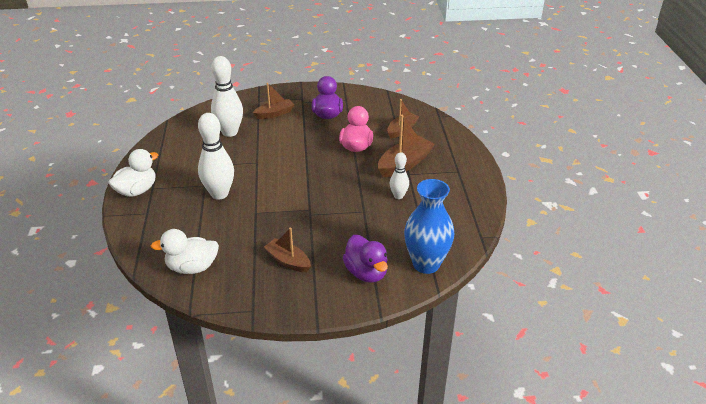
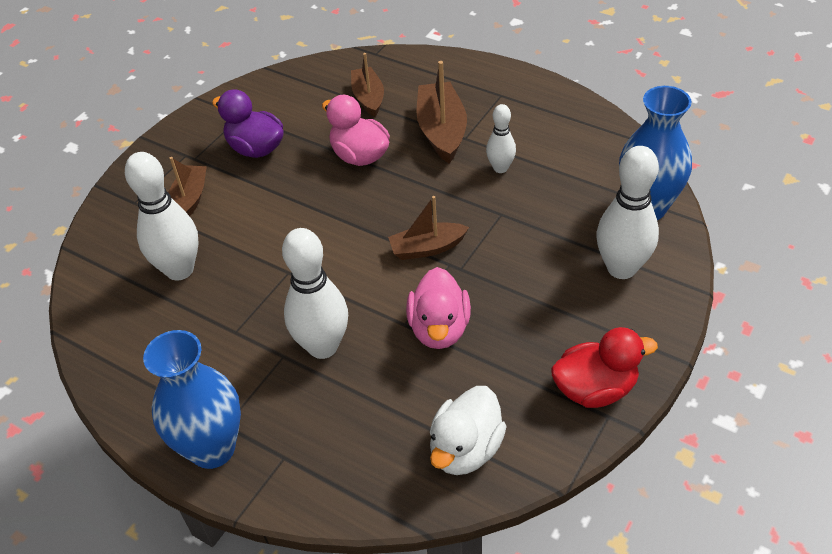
camera: 50 degrees left, 10 degrees up
(137, 190) = (212, 448): white duck -> blue vase
(262, 225) = (439, 328): none -> pink duck
(267, 298) = (595, 389): none -> red duck
(288, 261) = (538, 334): brown boat -> brown boat (427, 248)
(366, 273) = (621, 268): purple duck -> white bowling pin

